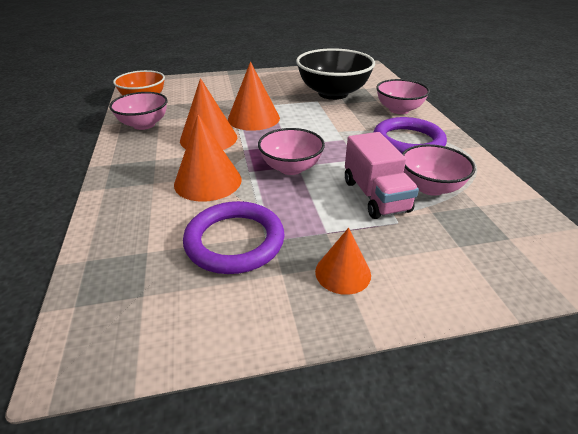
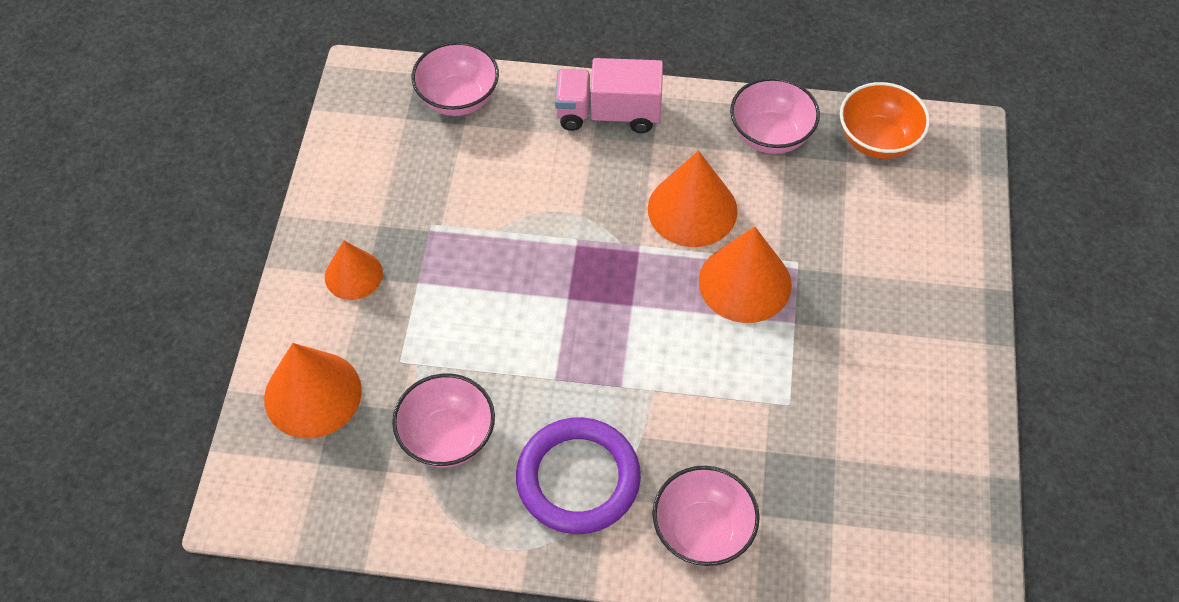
camera: 110 degrees right, 20 degrees up
(208, 181) = (572, 191): orange cone -> orange cone (312, 394)
(234, 241) = (444, 197): purple ring -> none
(291, 168) = (566, 289): pink bowl -> pink bowl (458, 99)
(333, 93) = (819, 447): black bowl -> none
(375, 196) = (459, 362): pink truck -> pink truck (608, 114)

